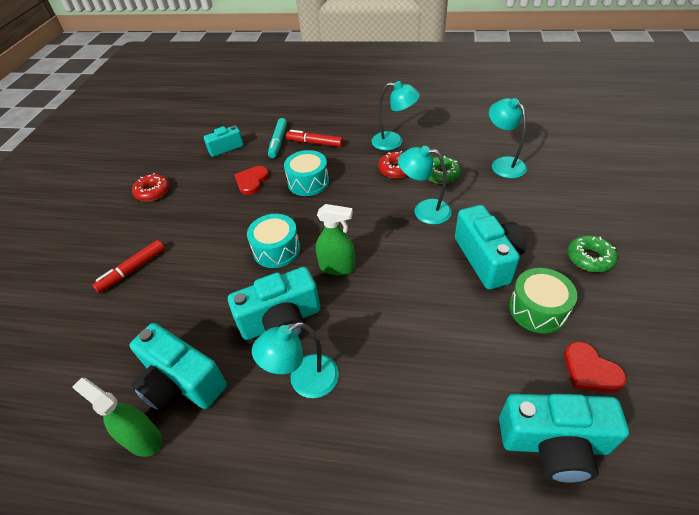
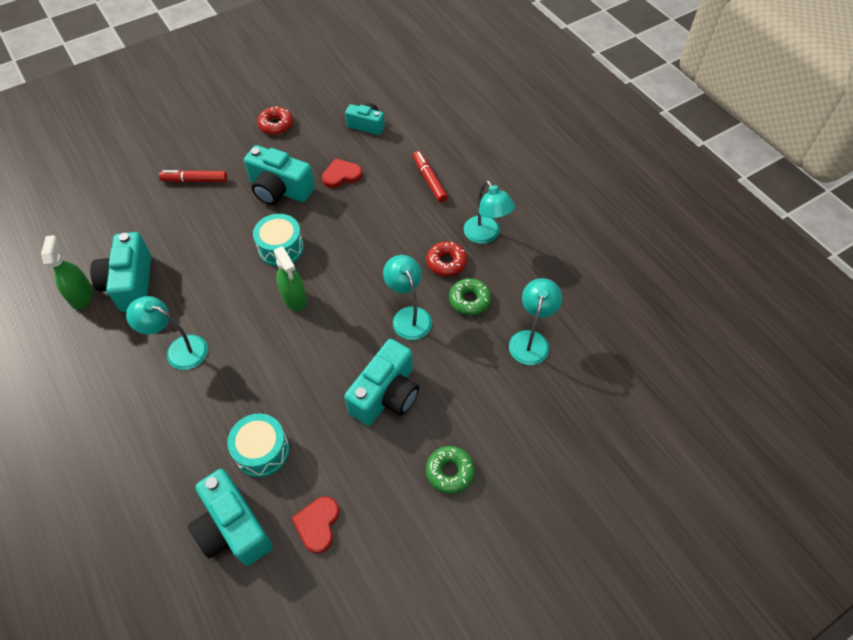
camera: 45 degrees right, 10 degrees up
(278, 142) = (407, 154): turquoise marker -> none
(281, 321) = (217, 301): turquoise camera -> turquoise camera (280, 190)
(308, 182) = (373, 212): turquoise drum -> turquoise drum (262, 451)
(537, 309) = (355, 459): green drum -> none

